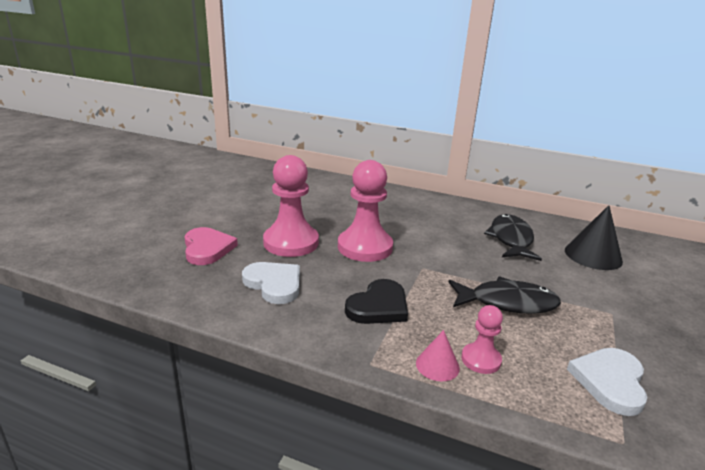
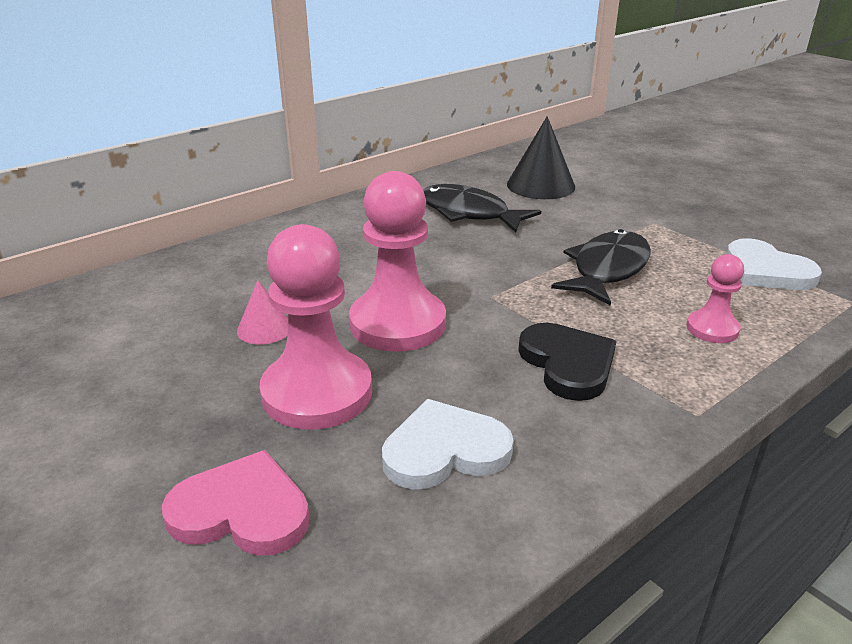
camera: 60 degrees left, 5 degrees up
(437, 365) = (715, 362): pink cone -> pink cone (264, 329)

